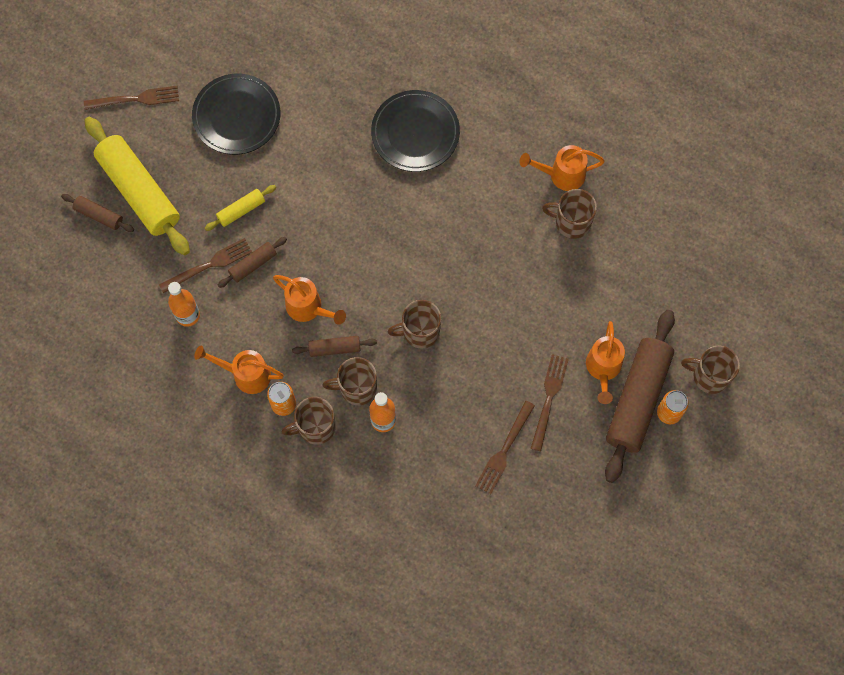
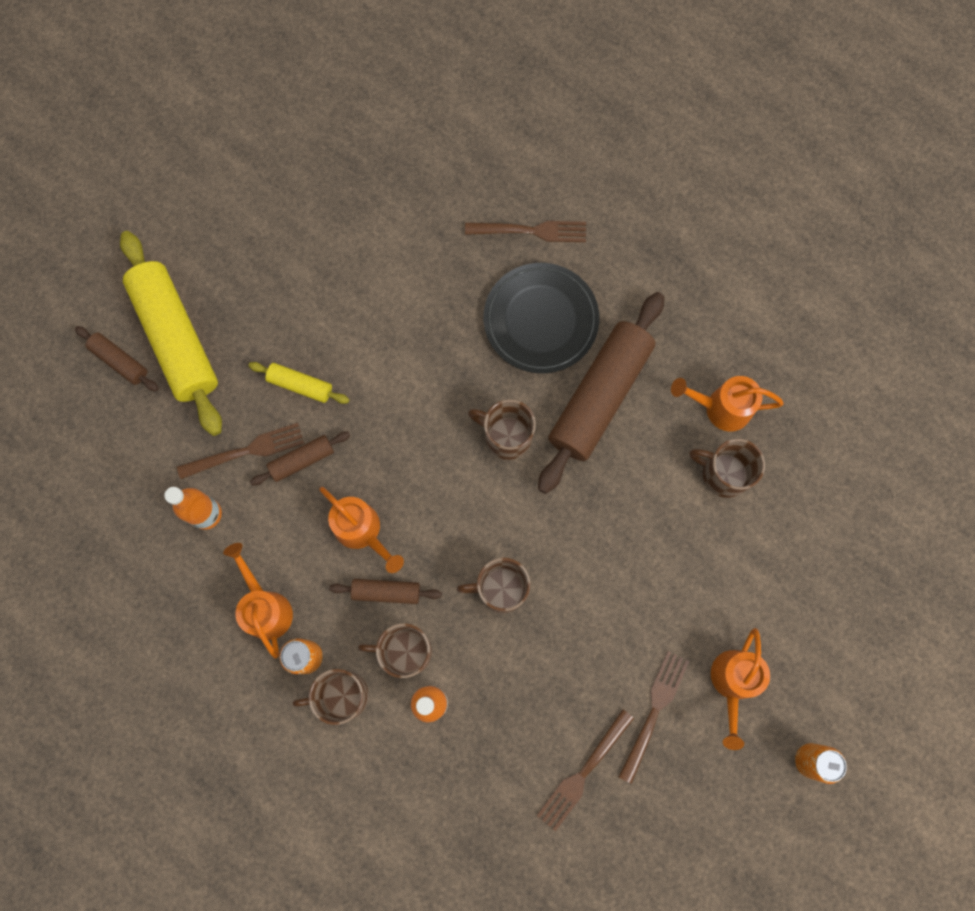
camera: 10 degrees right, 5 degrees up
(136, 99) = (196, 216): brown fork -> brown fork (531, 231)
(237, 116) = (317, 260): black plate -> none
(241, 210) = (300, 385): yellow rolling pin -> yellow rolling pin turned 45 degrees clockwise
(246, 374) = (266, 607): orange watering can -> orange watering can turned 45 degrees clockwise
(637, 399) = (771, 733): brown rolling pin -> brown rolling pin (599, 396)
(709, 376) = (873, 718): brown mug -> brown mug (506, 436)

